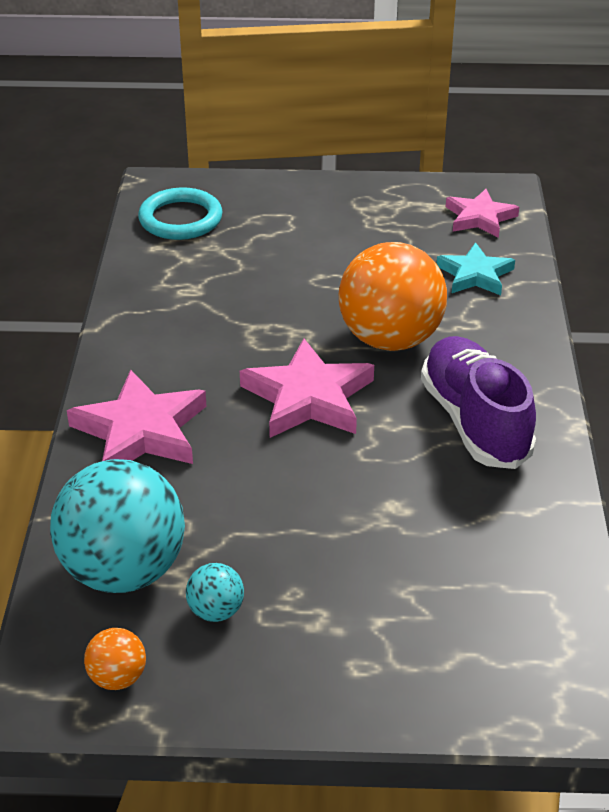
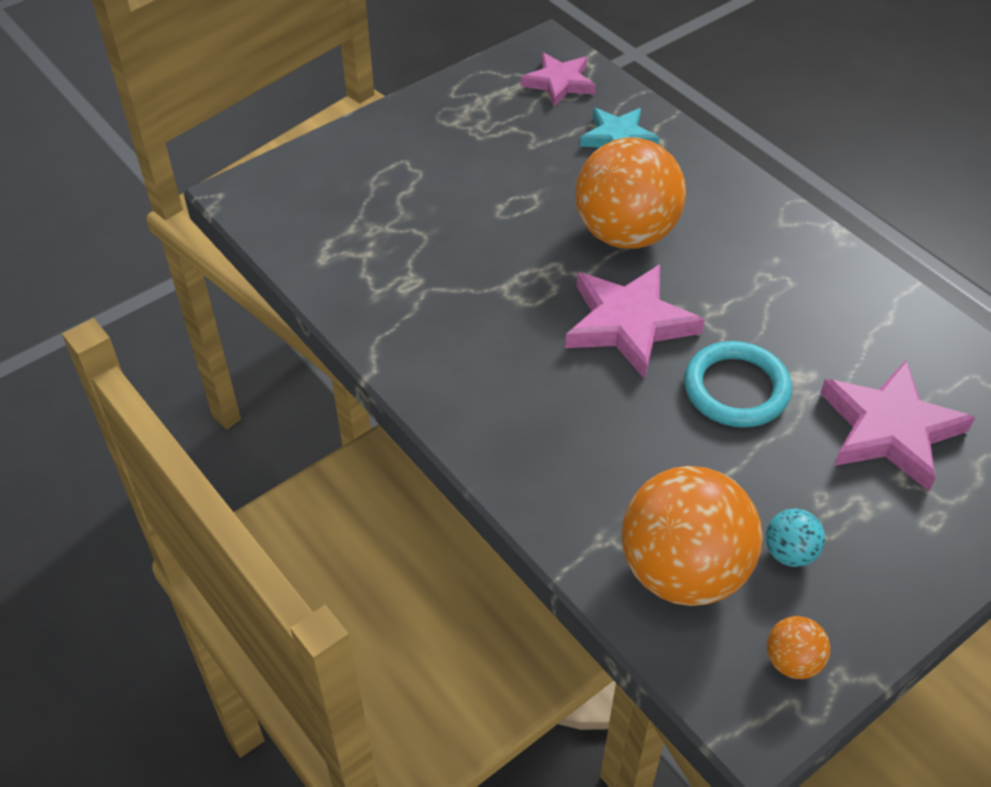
camera: 40 degrees left, 10 degrees up
(124, 570) = (683, 571): turquoise ball -> orange ball
(141, 430) = (537, 440): pink star -> pink star (889, 429)
(180, 219) = (310, 217): turquoise ring -> turquoise ring (736, 389)
(474, 421) = (768, 268): purple shoe -> none

